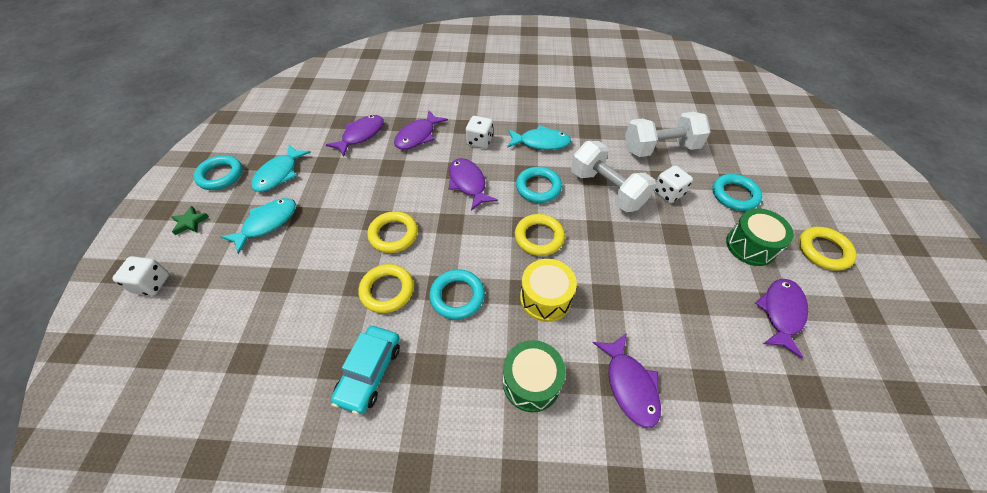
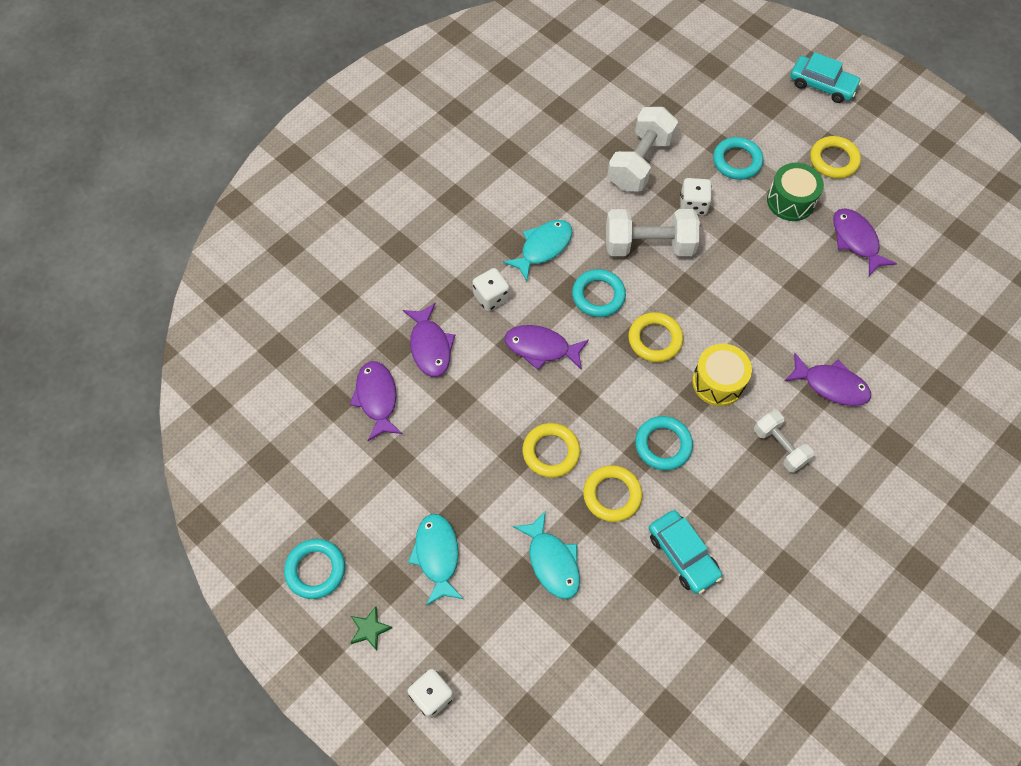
camera: 50 degrees left, 10 degrees up
(279, 174) = (368, 510): turquoise fish -> turquoise fish (552, 561)
(531, 382) = (779, 447): green drum -> white dumbbell
(868, 203) = (822, 85): none -> turquoise car

